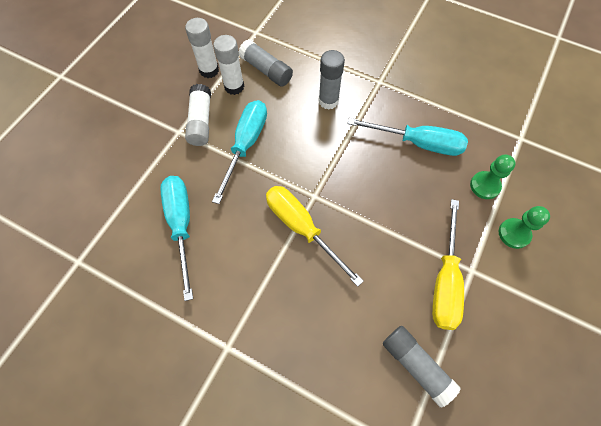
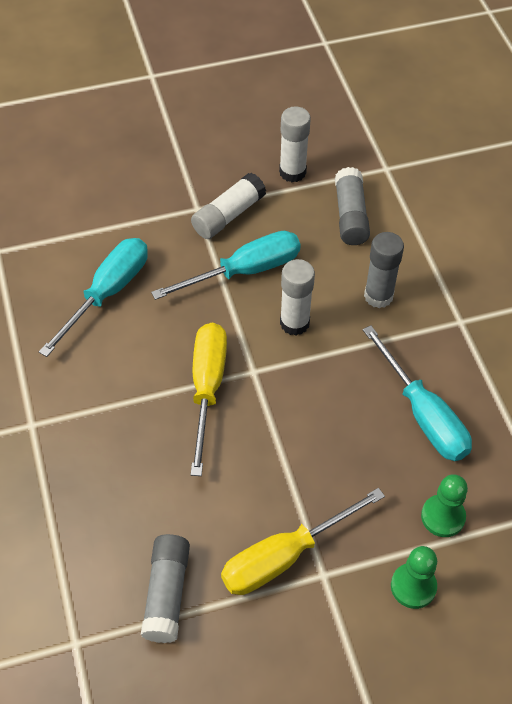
camera: 45 degrees right, 10 degrees down
(234, 87) = (298, 207): white glue stick -> white glue stick (294, 323)

